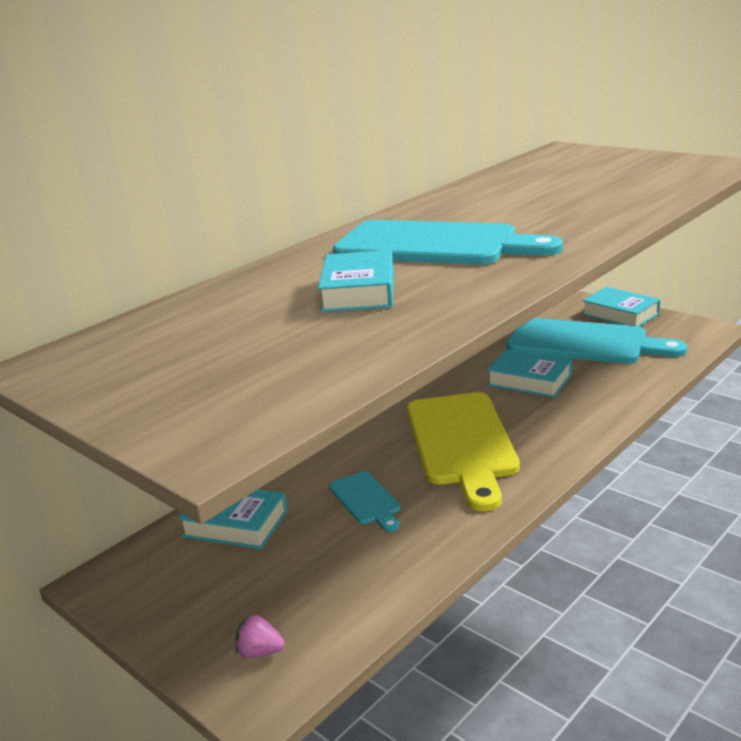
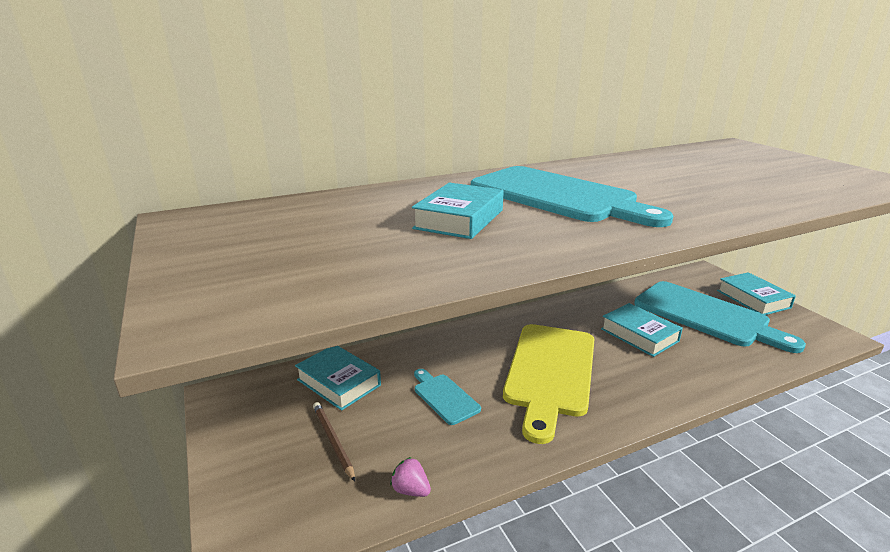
camera: 20 degrees right, 0 degrees up
(260, 652) = (276, 503): pink strawberry -> pink strawberry (411, 490)
(275, 579) = (333, 441): none -> brown pencil
(366, 500) = (444, 397): turquoise cutting board -> turquoise cutting board turned 150 degrees clockwise

